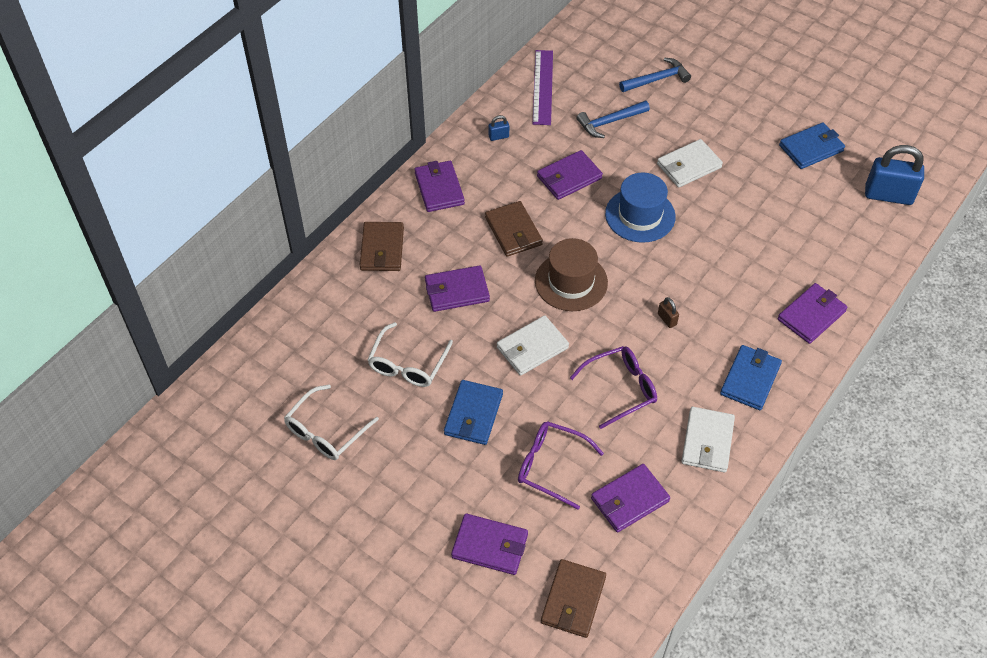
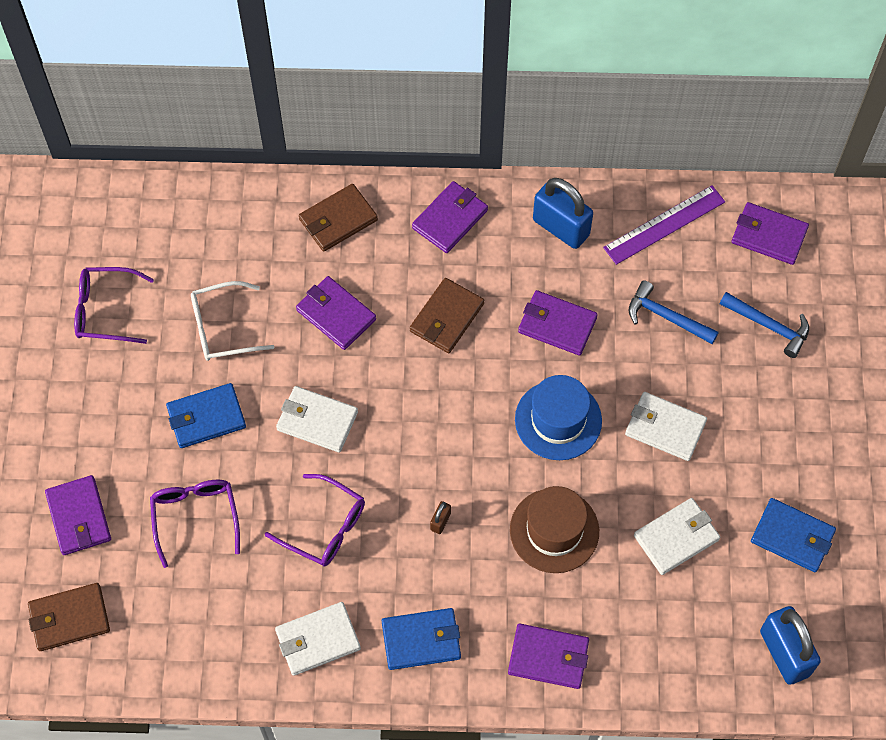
camera: 55 degrees right, 10 degrees up
(326, 431) = (105, 310): white glasses -> purple glasses
(498, 136) = (561, 228): blue padlock -> blue padlock, size x2.32
(571, 282) = (422, 407): brown hat -> brown hat (554, 530)
(629, 500) = (204, 607): purple wallet -> purple wallet (768, 236)
(771, 203) = (676, 537): none -> white wallet

